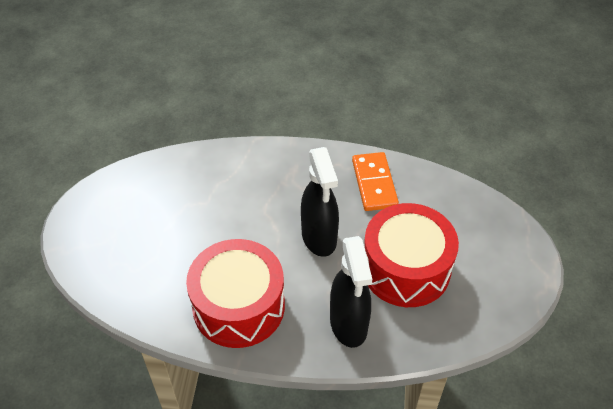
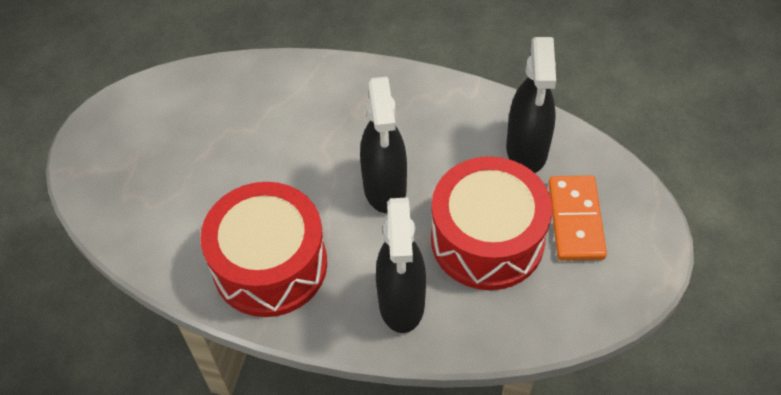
camera: 10 degrees right, 5 degrees up
(374, 183) = (468, 125): orange domino -> orange domino (576, 220)
(423, 198) = (527, 150): none -> black spray bottle

